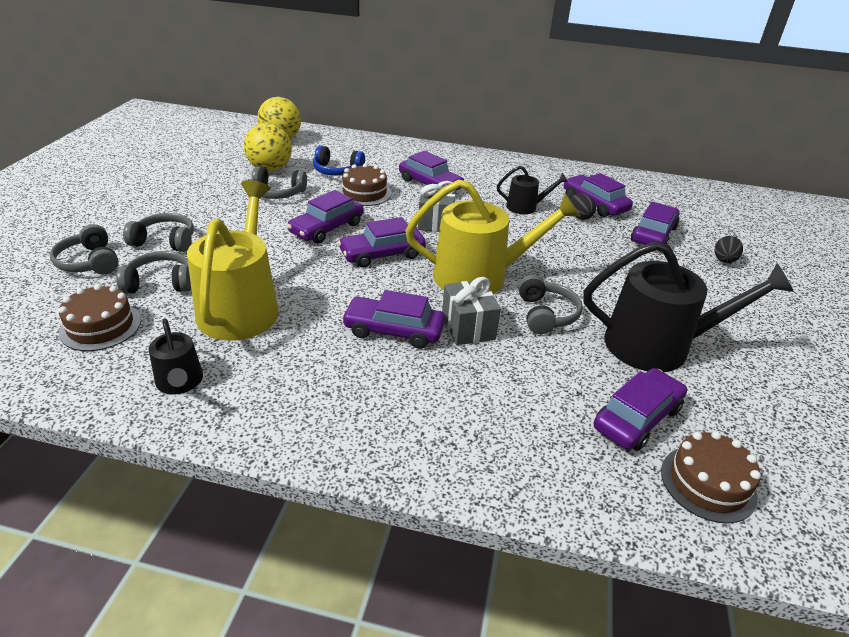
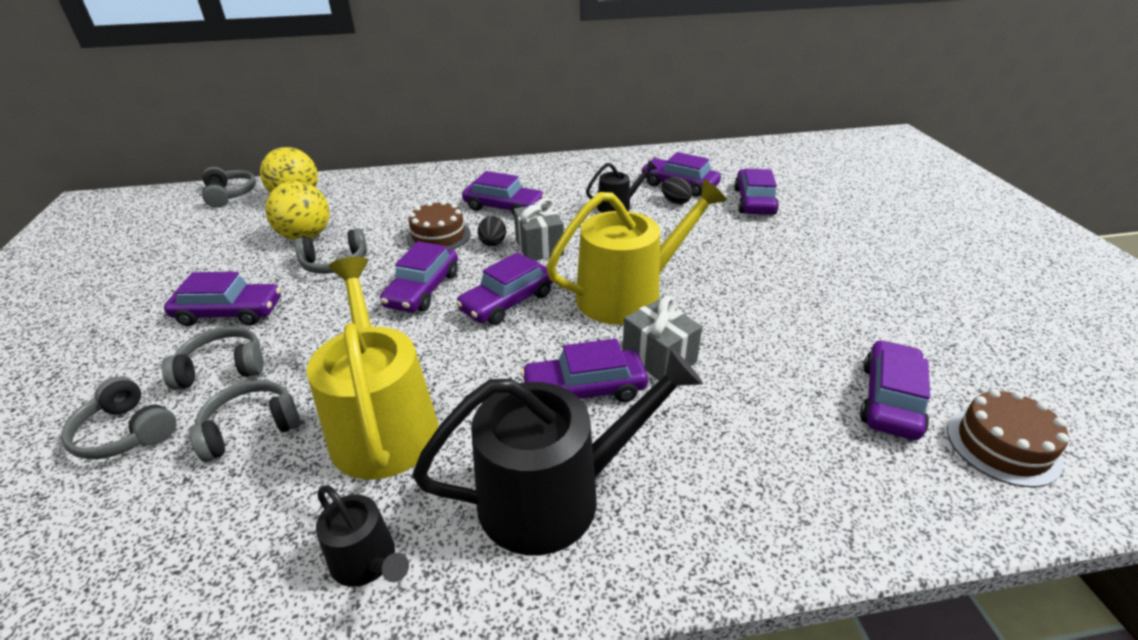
camera: 20 degrees left, 0 degrees up
(100, 326) = (199, 522): brown cake -> none
(189, 207) = (229, 313): none -> purple car
(337, 171) = (389, 218): blue headphones -> none
(546, 314) = (723, 316): grey headphones -> grey headphones (230, 194)
(657, 345) = (846, 314): black watering can -> black watering can (554, 495)
(724, 261) = (832, 210): black egg -> black egg (493, 244)

